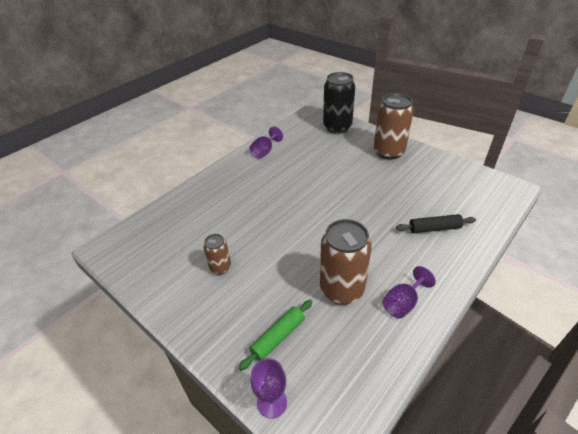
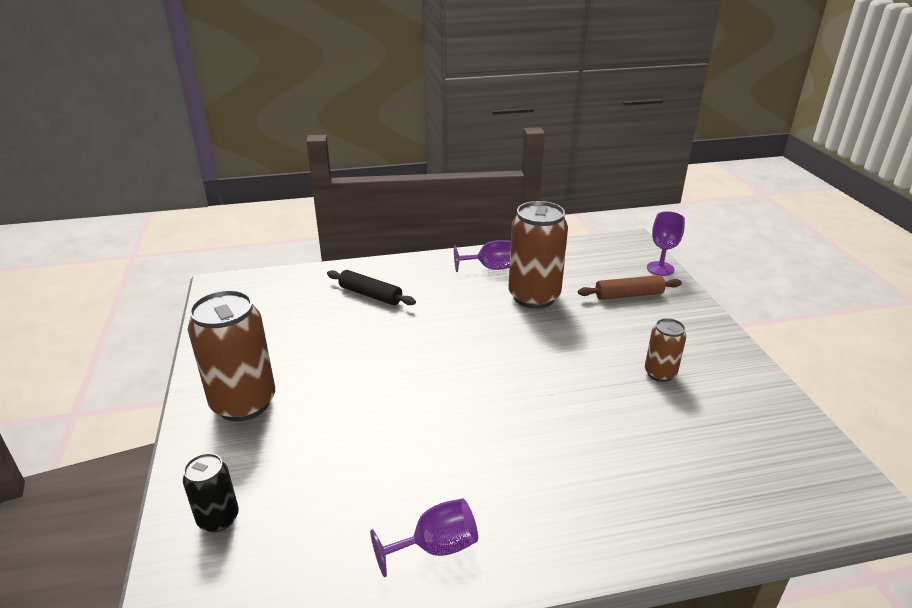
camera: 145 degrees left, 10 degrees down
(278, 337) = (628, 295): green rolling pin -> brown rolling pin
(337, 127) = (218, 518): black can -> black can, size x0.53

